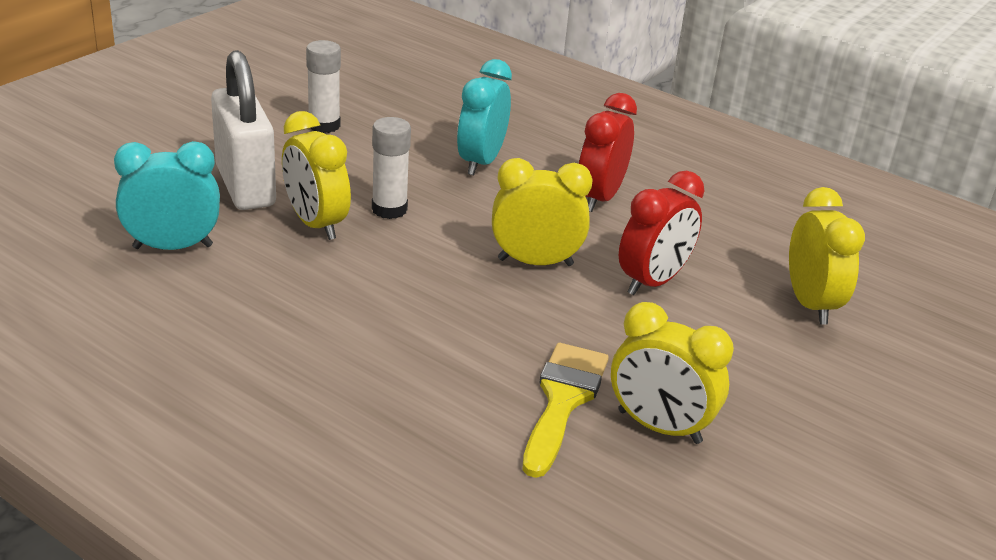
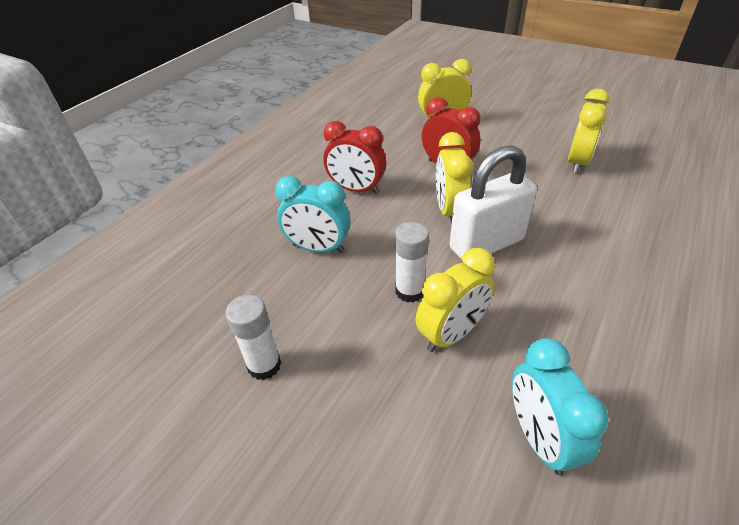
camera: 90 degrees left, 10 degrees up
(245, 186) = (406, 405): white padlock -> white padlock (486, 244)
(562, 401) = (581, 192): yellow brush -> none

